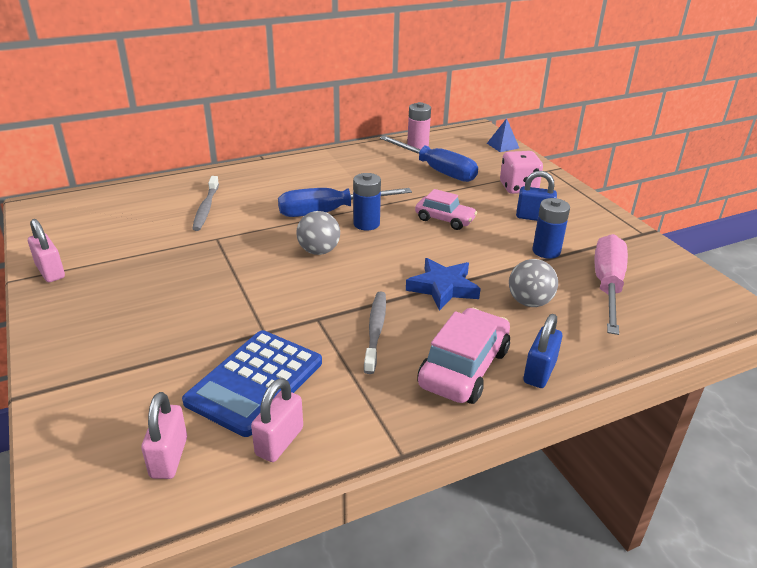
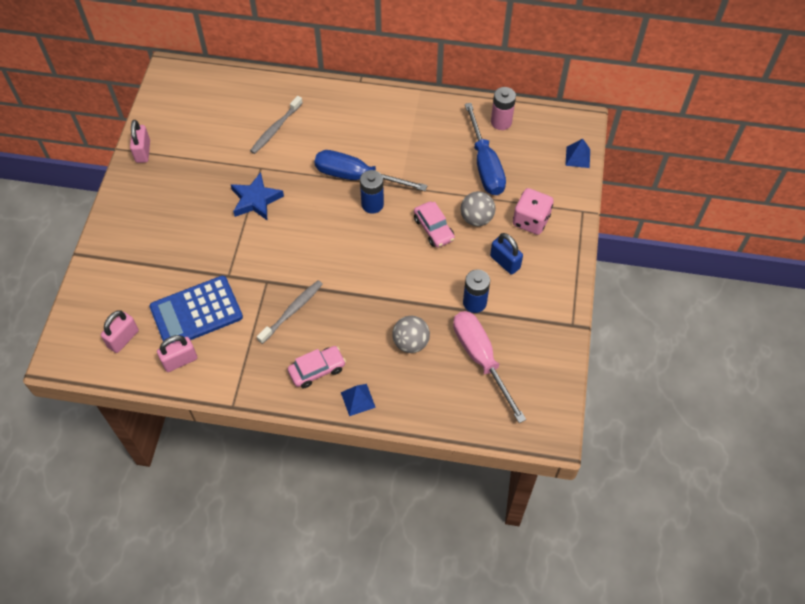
camera: 35 degrees right, 25 degrees up
(319, 251) = (316, 217): grey ball -> grey ball (476, 218)
(443, 288) = (367, 298): blue star -> blue star (256, 200)
(464, 368) = (317, 370): pink car -> pink car, size x0.65
(539, 372) = (358, 399): blue padlock -> blue pyramid
(607, 286) = (481, 359): pink screwdriver -> pink screwdriver turned 75 degrees counterclockwise

